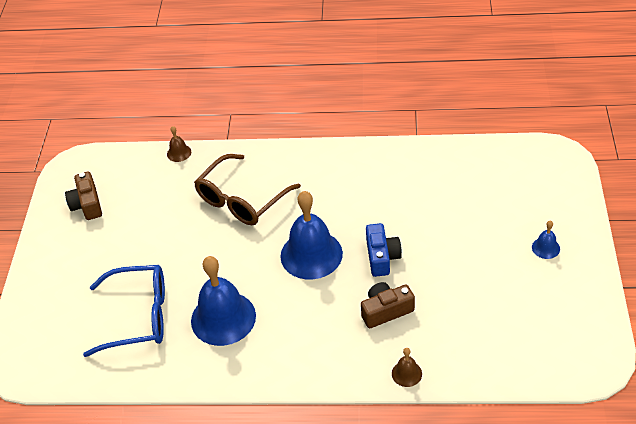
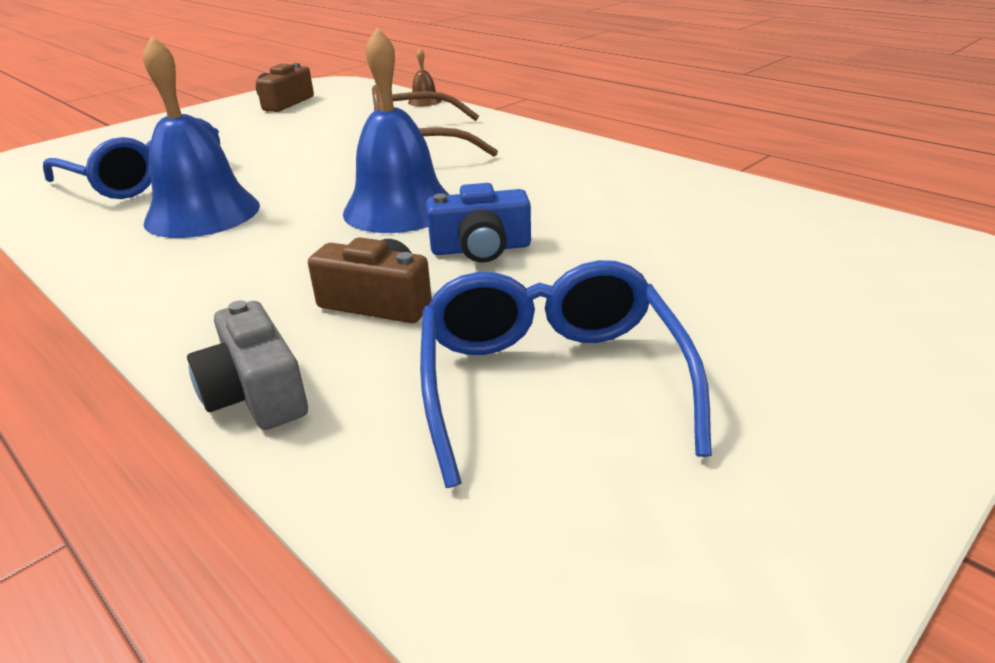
camera: 40 degrees right, 15 degrees down
(382, 257) = (481, 248): blue camera -> blue camera turned 45 degrees clockwise
(406, 373) = (256, 393): brown bell -> grey camera
(484, 303) = (551, 382): none -> blue glasses
(545, 248) = (806, 371): blue bell -> none

